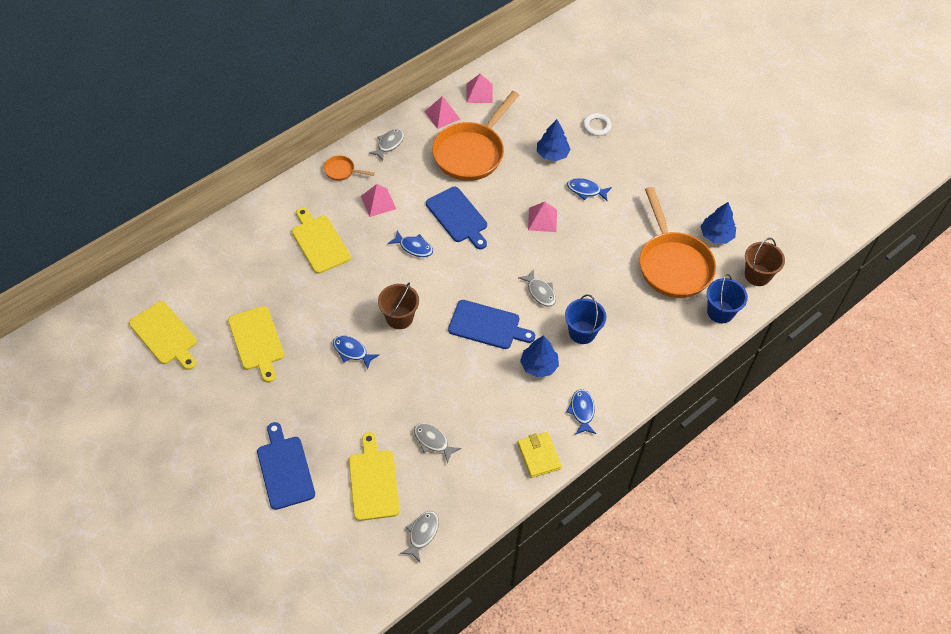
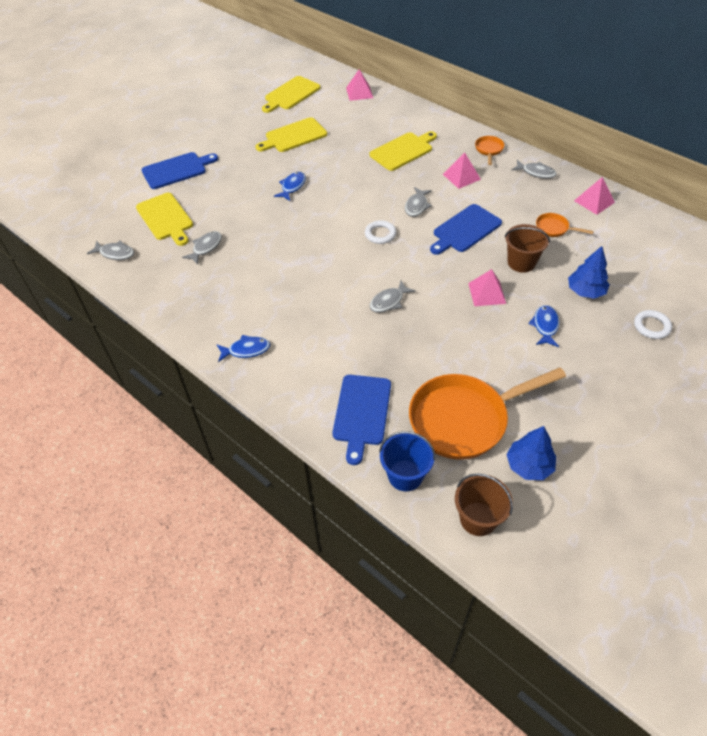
camera: 85 degrees right, 5 degrees down
(373, 481) = (165, 218): yellow cutting board -> yellow cutting board turned 75 degrees clockwise
(399, 317) = (334, 209): brown bucket -> brown bucket (521, 262)
(414, 247) = (417, 206): blue fish -> grey fish
(448, 284) = (380, 234): none -> white ring
(471, 152) = (554, 228): orange pan -> orange pan, size x0.42
(479, 93) = (642, 223): pink pyramid -> pink pyramid (359, 92)
(487, 325) = (338, 267): blue cutting board -> blue cutting board (361, 413)
(539, 365) = (297, 310): blue tree -> none
(539, 456) = (193, 321): yellow wallet -> none
(582, 332) = (345, 341): blue bucket -> none

